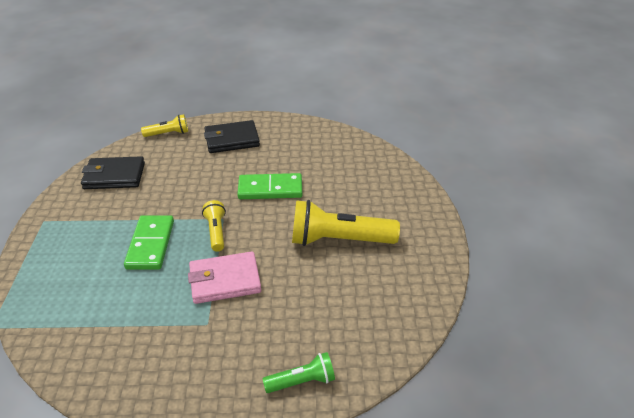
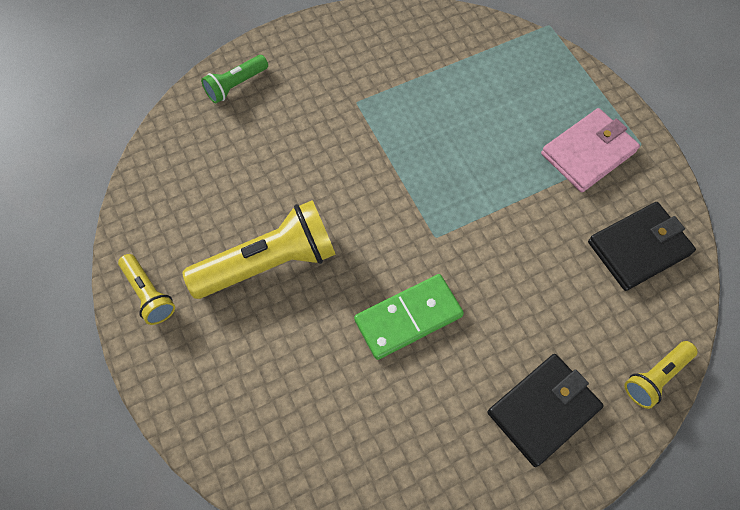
camera: 155 degrees right, 25 degrees up
(150, 244) = (489, 163): green domino -> none
(216, 232) = (428, 212): yellow flashlight -> yellow flashlight (149, 294)
(225, 280) = (371, 153): pink wallet -> pink wallet (588, 153)

